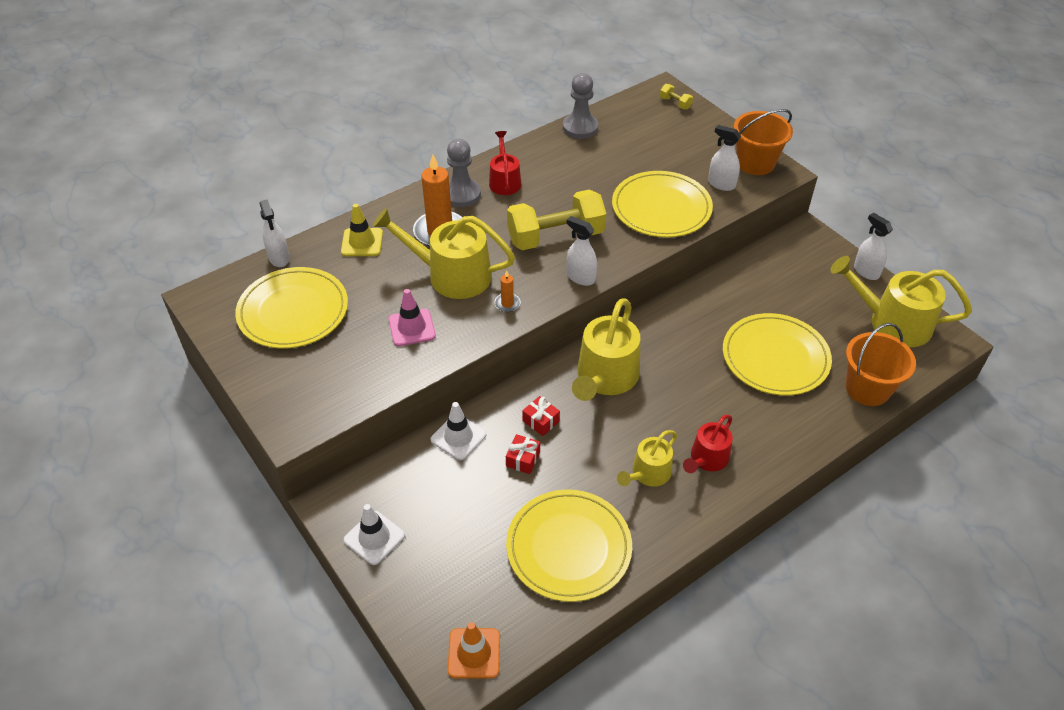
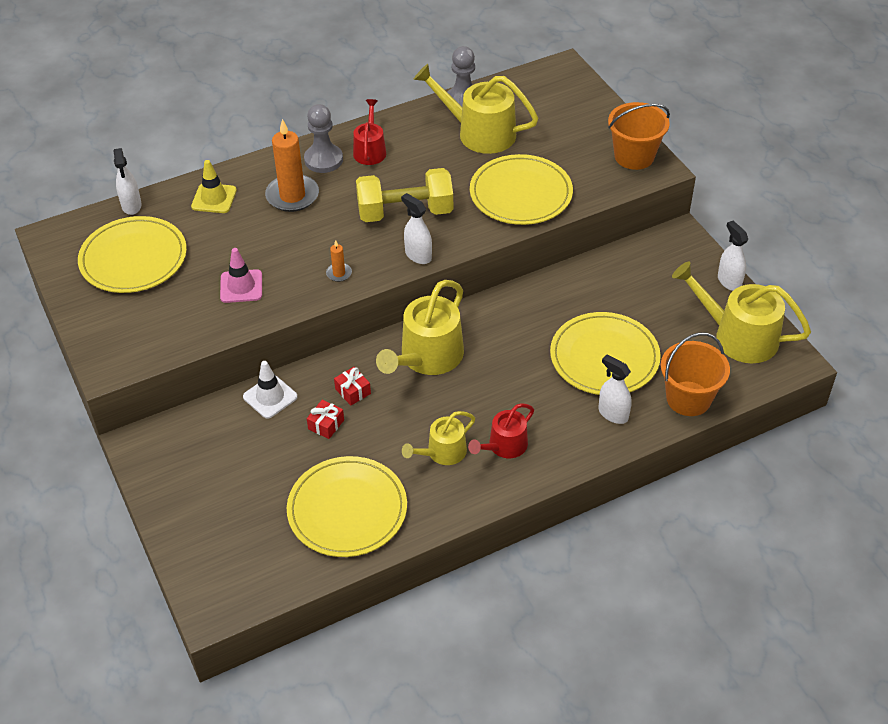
camera: 10 degrees right, 0 degrees up
(374, 538) = (169, 478): white traffic cone -> none
(451, 275) = (292, 239): yellow watering can -> yellow watering can (479, 133)
(474, 653) = (235, 589): orange traffic cone -> none
(675, 103) = (570, 84): yellow dumbbell -> none
(721, 184) = (590, 175): white spray bottle -> white spray bottle (613, 414)

